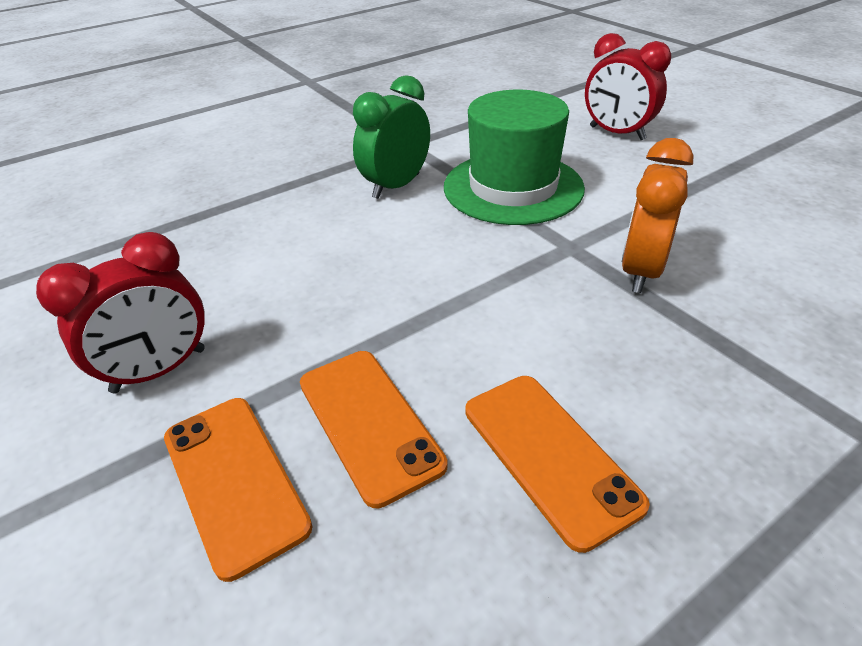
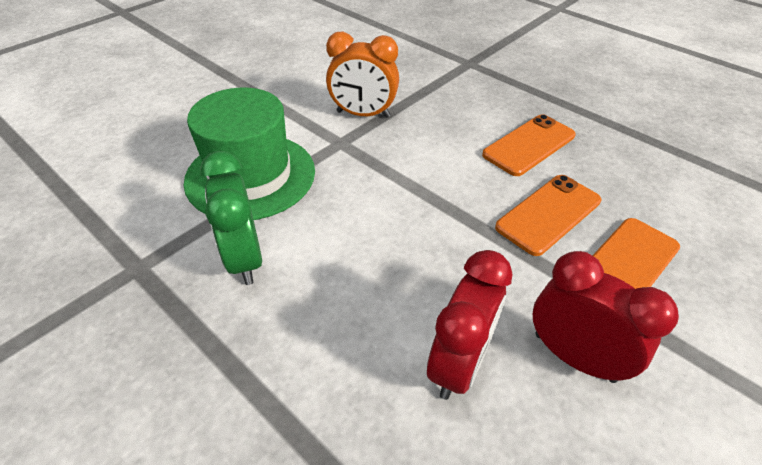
camera: 105 degrees left, 5 degrees up
(396, 186) = (244, 258): green clock -> green clock turned 45 degrees clockwise
(617, 133) = (151, 120): red clock -> red clock (459, 363)

